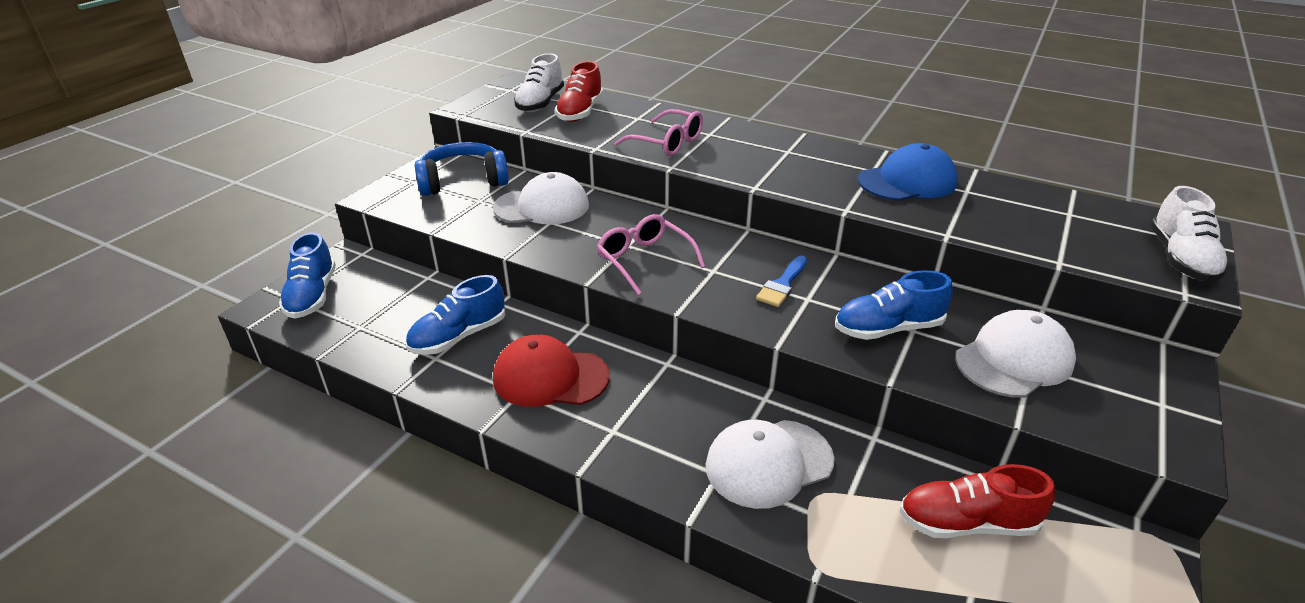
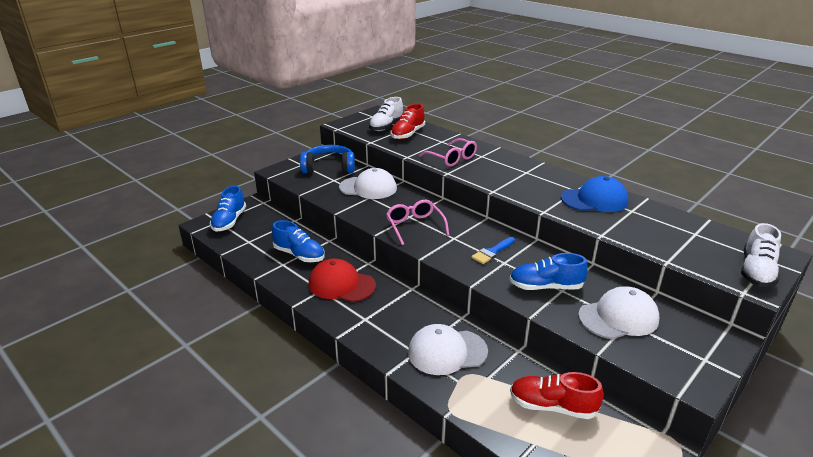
camera: 15 degrees right, 5 degrees down
(458, 336) = (299, 255): blue shoe -> blue shoe turned 120 degrees counterclockwise

